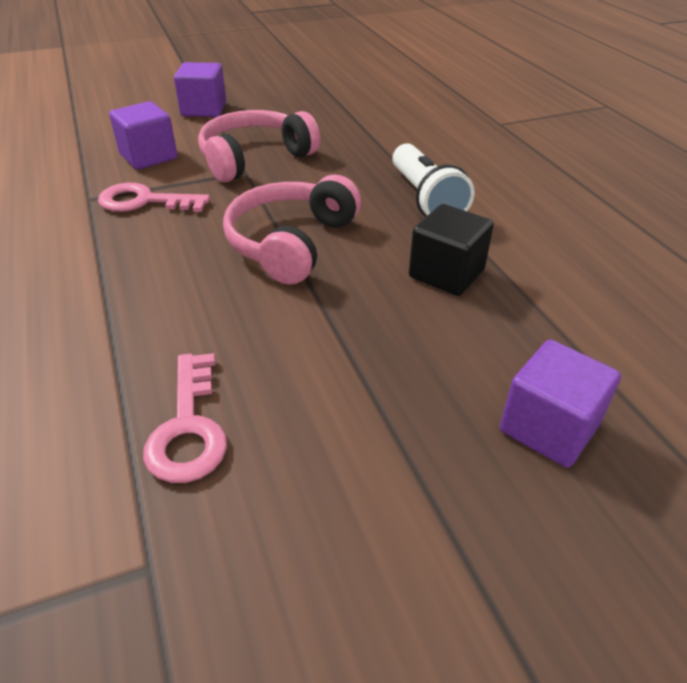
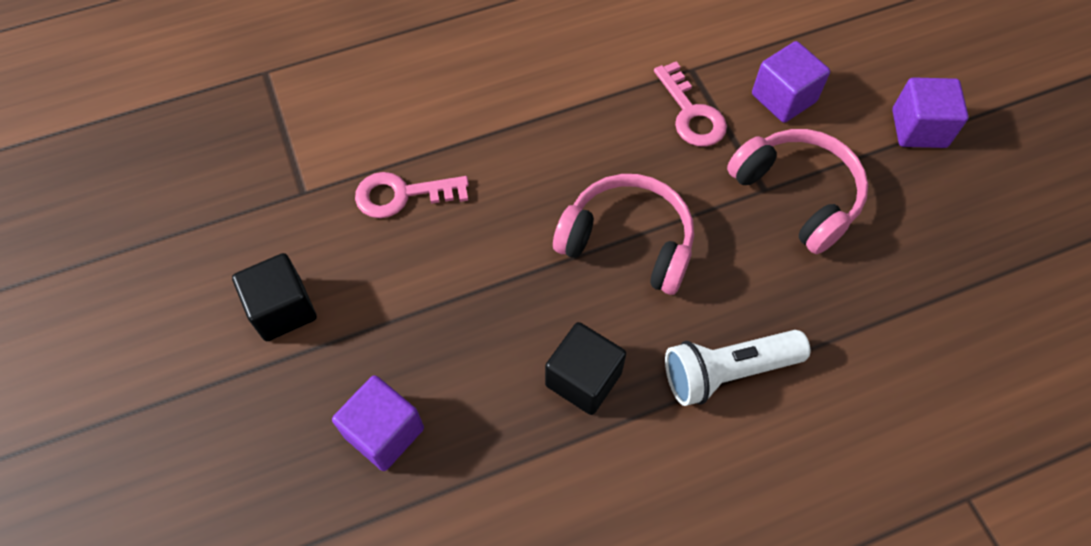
camera: 90 degrees right, 20 degrees up
(144, 201) = (691, 113): pink key -> pink key turned 150 degrees clockwise
(381, 573) = (283, 309): none -> black cube

